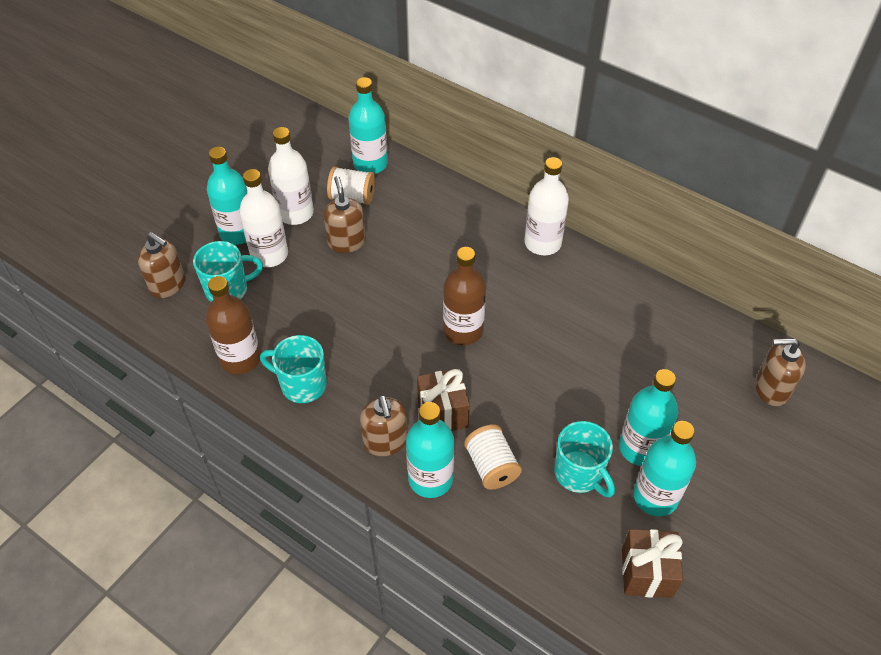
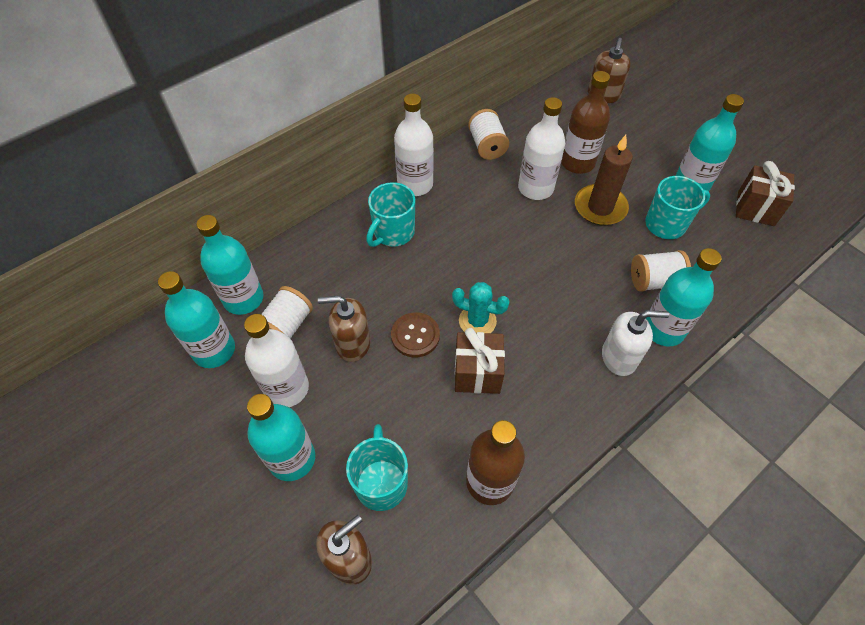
camera: 75 degrees left, 5 degrees up
(269, 254) = (342, 427): white bottle -> white bottle (535, 188)
(302, 384) = (538, 421): turquoise mug -> turquoise mug (393, 233)
(366, 281) = (415, 335): none -> brown button
(385, 441) = (619, 357): brown soap dispenser -> white soap dispenser
(394, 322) = (477, 321): none -> turquoise cactus
(443, 413) = (593, 304): brown gift -> brown gift (477, 373)
(463, 330) = (501, 267): brown bottle -> brown bottle (577, 162)
(578, 405) = (600, 207): none -> brown candle
(624, 290) = (487, 146): none -> white spool
(640, 448) = (646, 181): turquoise bottle -> turquoise bottle (214, 350)

